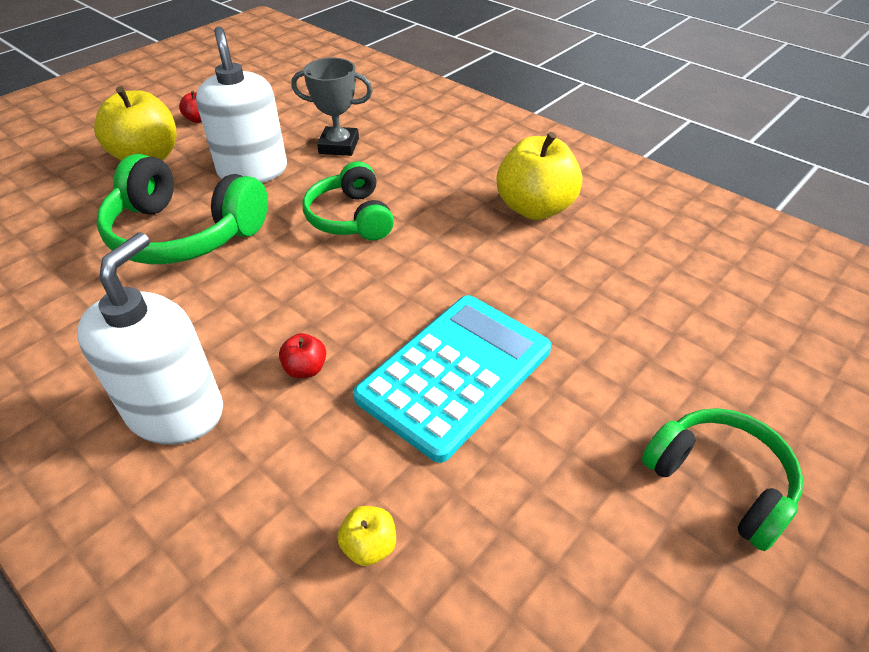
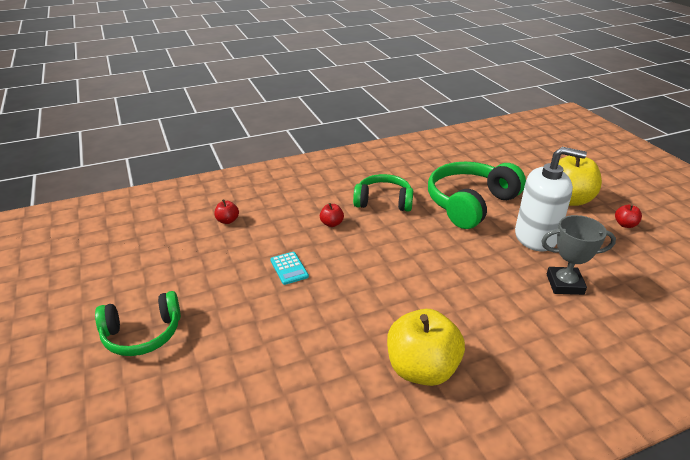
camera: 115 degrees right, 10 degrees down
(176, 412) = (334, 188): white soap dispenser -> none
(339, 146) = (564, 284): grey trophy -> grey trophy turned 60 degrees clockwise
(350, 218) = (456, 267): green headphones -> green headphones (383, 201)
(369, 546) = (227, 220): yellow apple -> red apple
(455, 374) = (289, 268): turquoise calculator -> turquoise calculator, size x0.40

